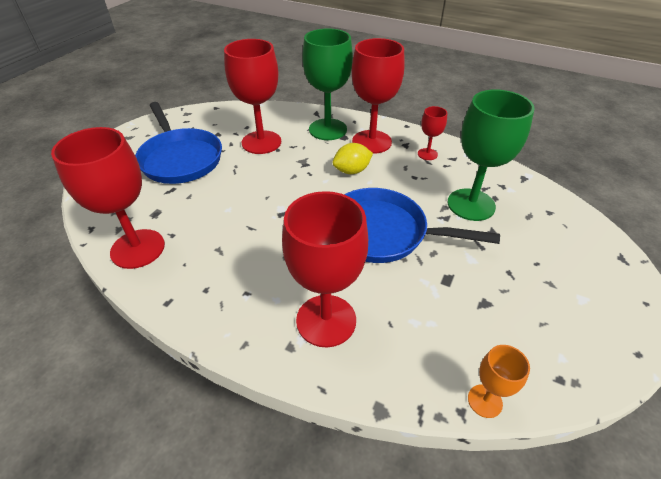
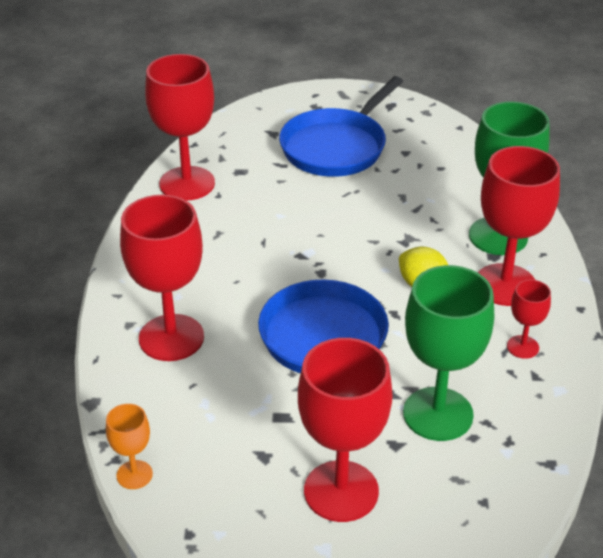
camera: 65 degrees right, 5 degrees down
(261, 142) = (418, 192): red goblet -> red goblet (341, 491)

